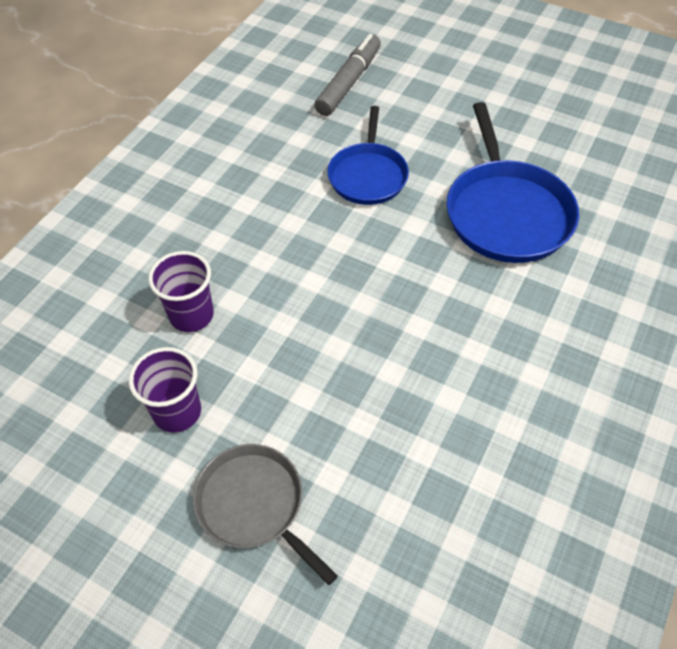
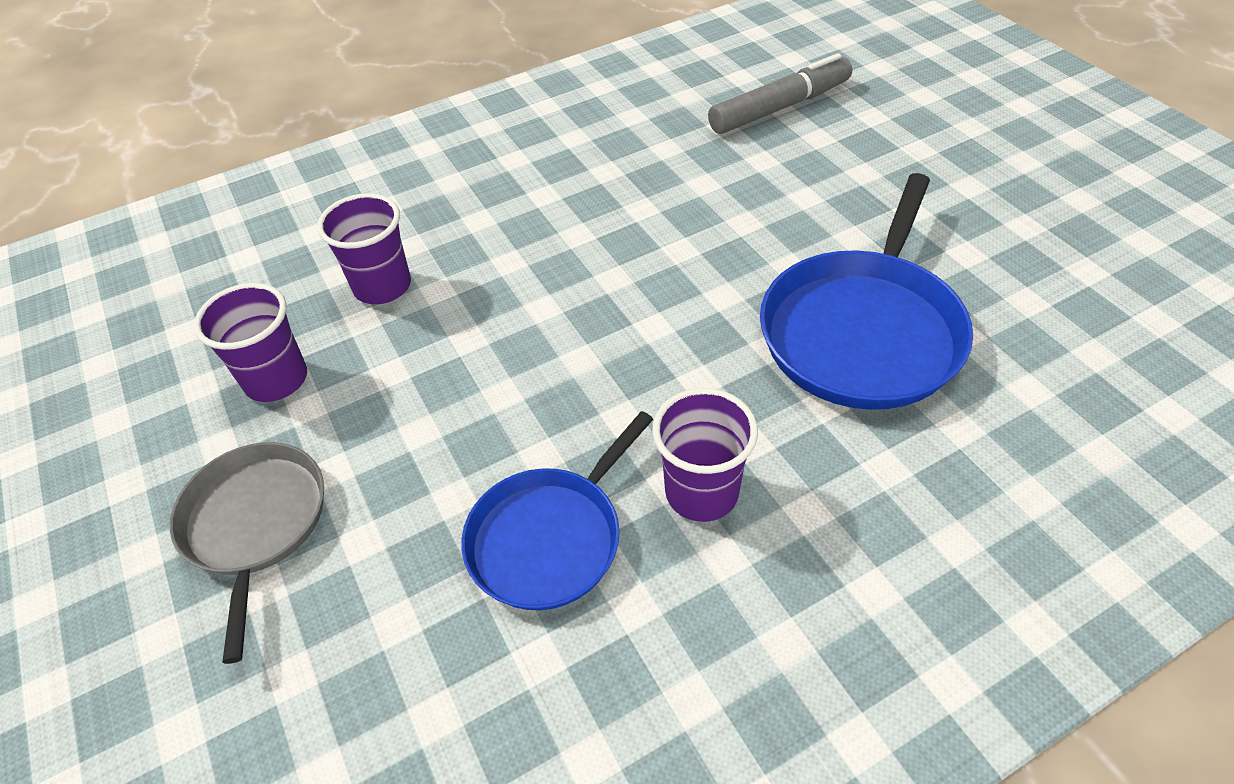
camera: 35 degrees right, 5 degrees down
(368, 175) = (713, 216): blue pan -> blue pan (550, 538)
(495, 346) = (701, 493): none -> purple cup

